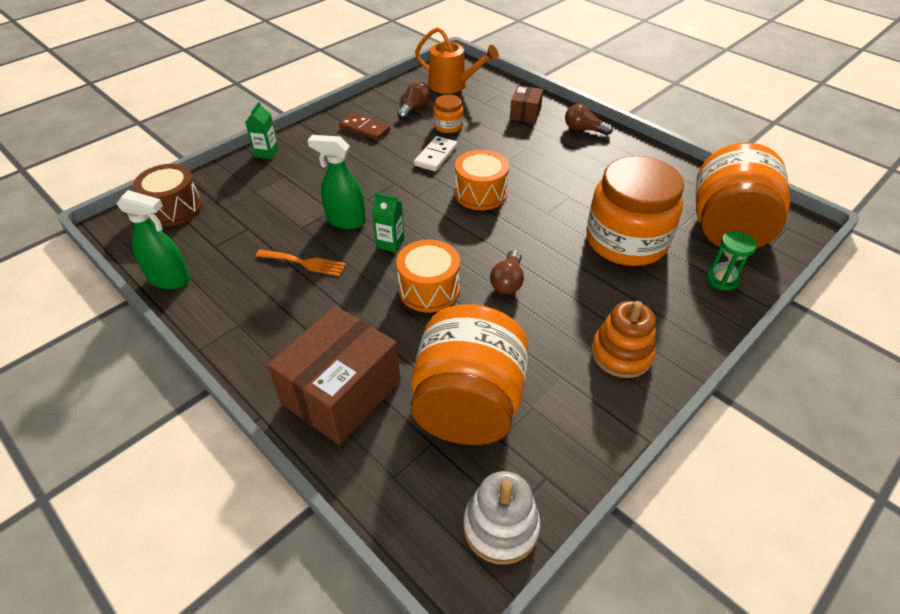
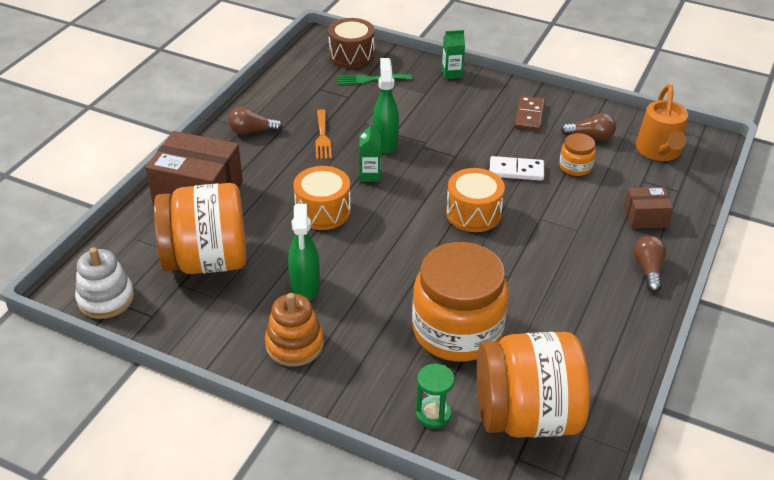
camera: 70 degrees right, 5 degrees down
(170, 279) = (275, 82): green spray bottle -> green spray bottle (305, 288)
(230, 205) = (370, 79): none -> green fork
(507, 281) = (355, 256): brown light bulb -> brown light bulb (252, 131)

